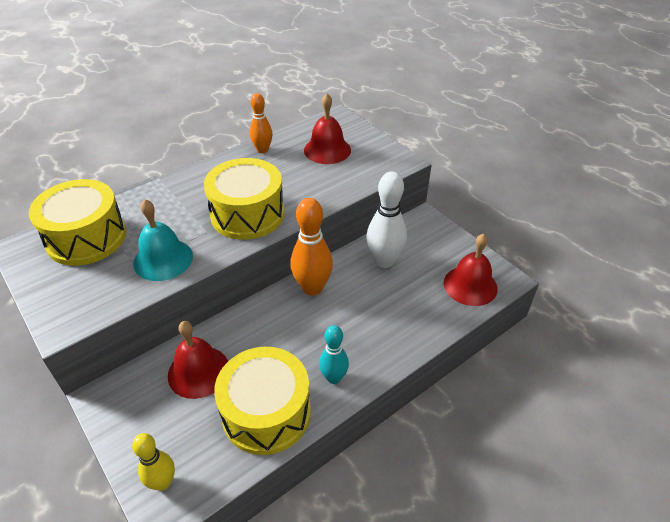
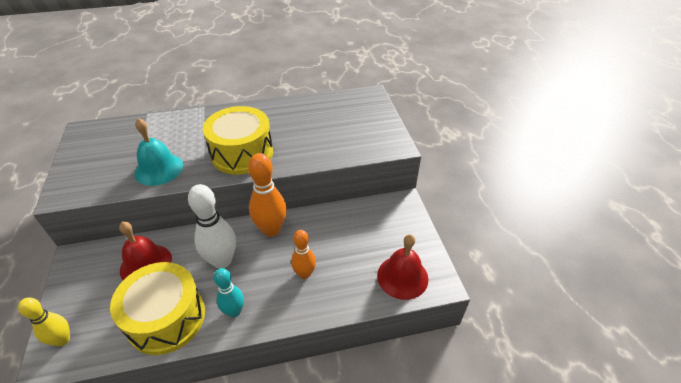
camera: 25 degrees right, 0 degrees up
(86, 238) = (125, 136): yellow drum -> none
(262, 150) = (292, 106): orange bowling pin -> orange bowling pin (304, 274)
(327, 150) = (341, 119): red bell -> none
(384, 261) = (343, 228): white bowling pin -> white bowling pin (222, 261)

